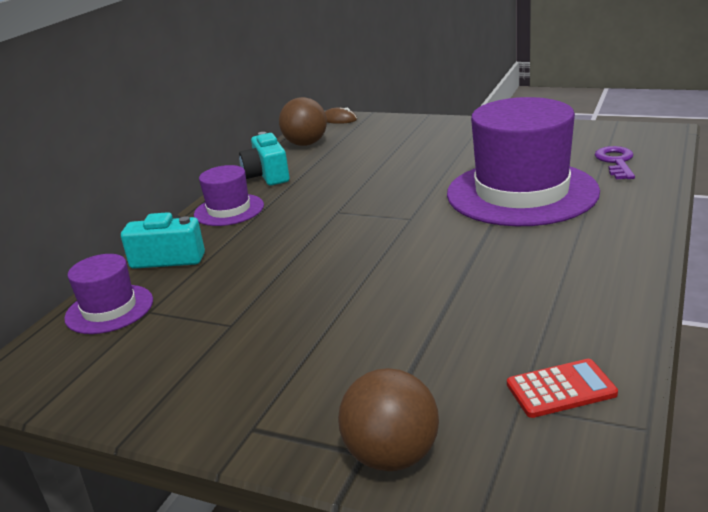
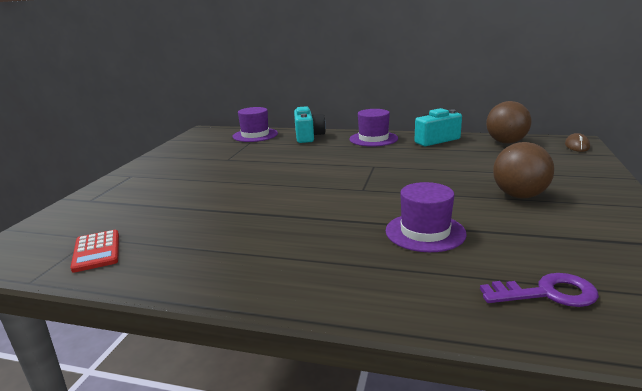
camera: 80 degrees right, 5 degrees down
(392, 456) = (81, 206): brown ball -> brown ball (519, 196)
(521, 193) = (425, 232): purple hat -> purple hat, size x0.50

